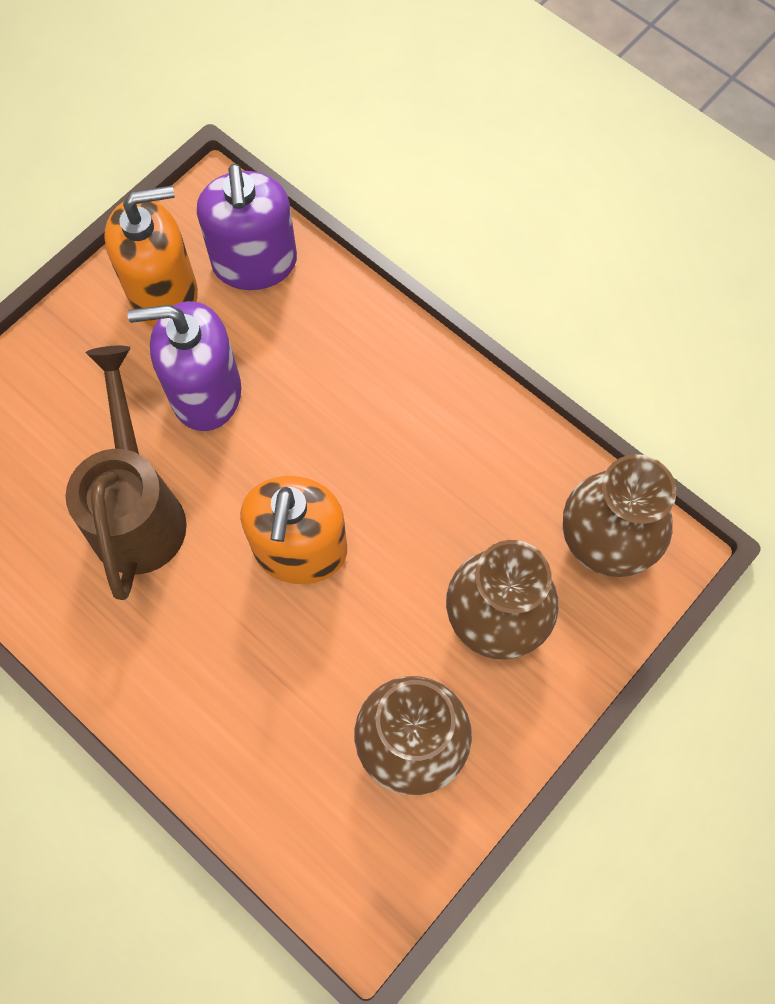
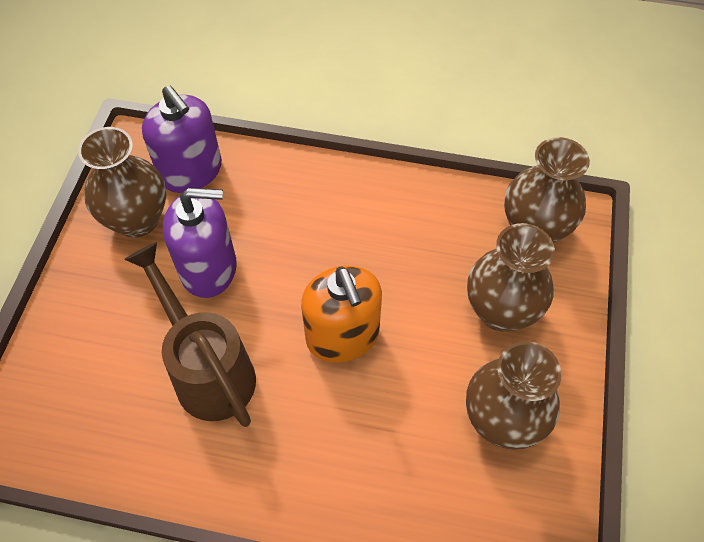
camera: 30 degrees left, 10 degrees down
(164, 294) = (137, 220): orange soap dispenser -> brown vase
(206, 393) = (209, 268): purple soap dispenser -> purple soap dispenser turned 150 degrees counterclockwise

